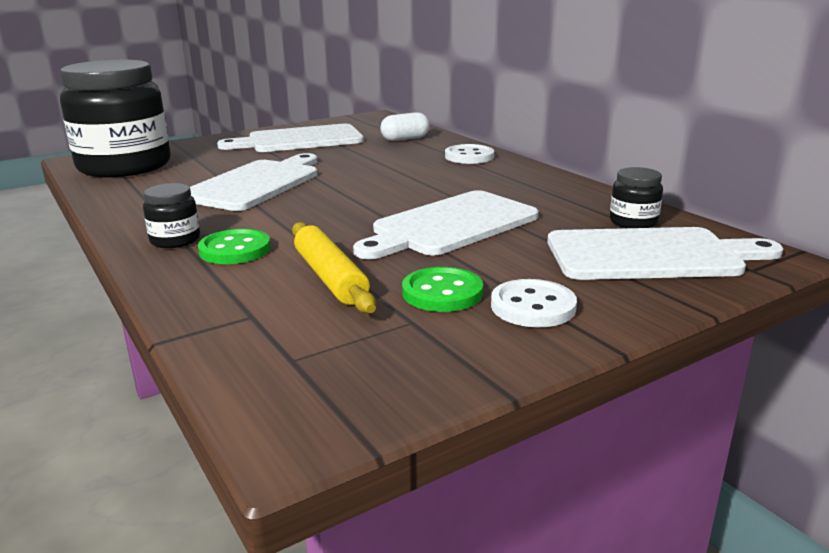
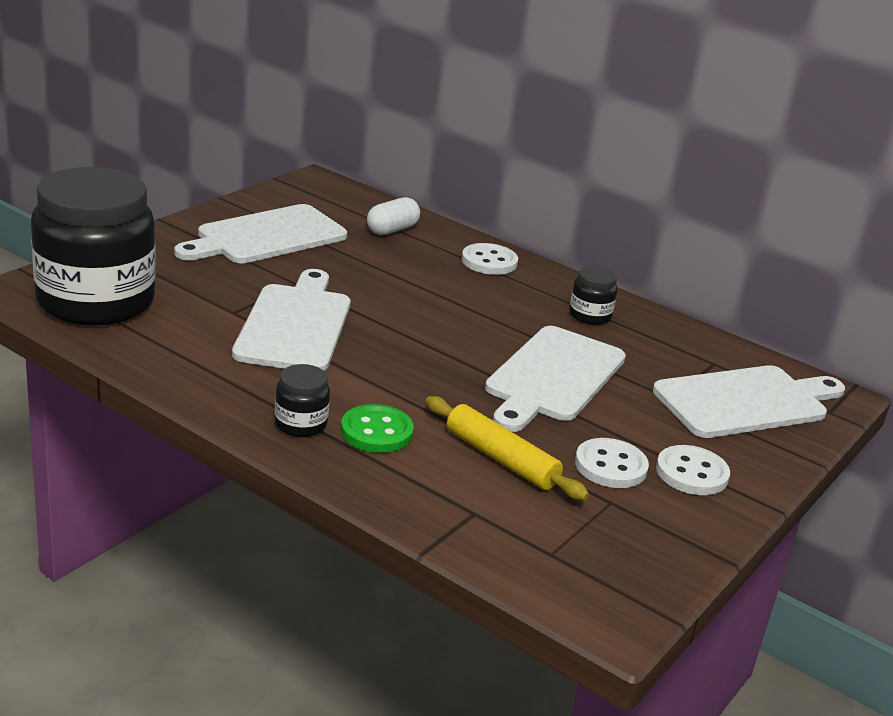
camera: 25 degrees left, 5 degrees up
(442, 293) = (610, 466): green button -> white button
(633, 222) = (709, 358): black jar -> black jar (590, 315)

